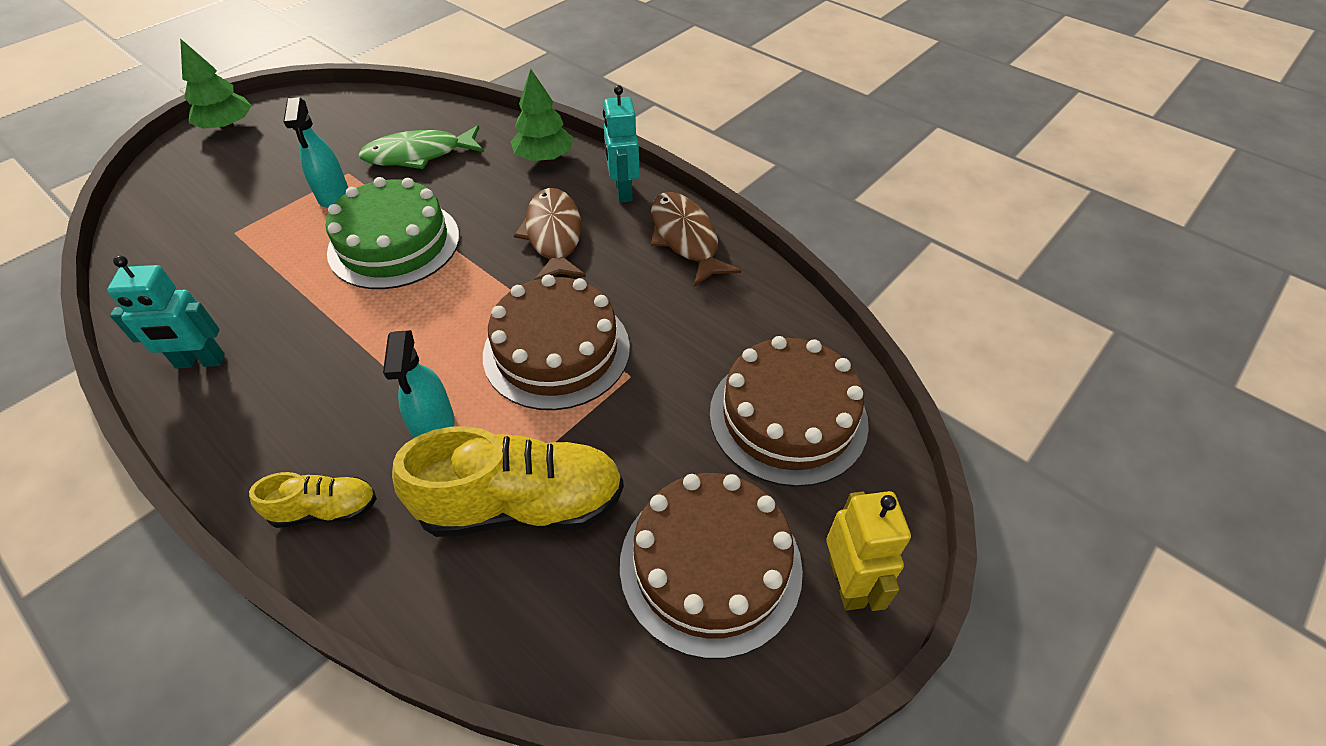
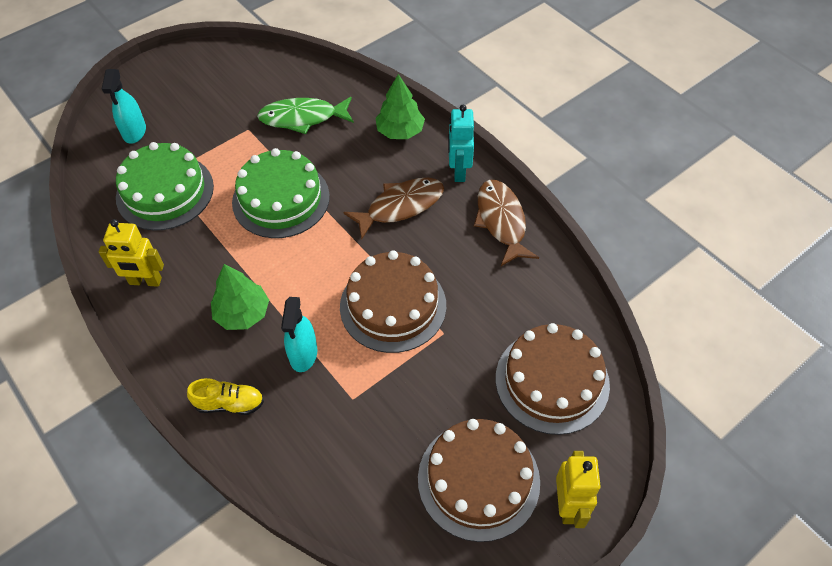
camera: 10 degrees right, 5 degrees up
(200, 362) = (145, 281): turquoise robot -> yellow robot
(227, 126) = (156, 73): green tree -> green tree (242, 313)
(233, 251) = (165, 192): none -> green cake
(333, 195) = (237, 149): turquoise spray bottle -> turquoise spray bottle (134, 132)
(521, 504) = (358, 419): yellow shoe -> none
(554, 236) = (400, 206): brown fish -> brown fish turned 60 degrees clockwise

